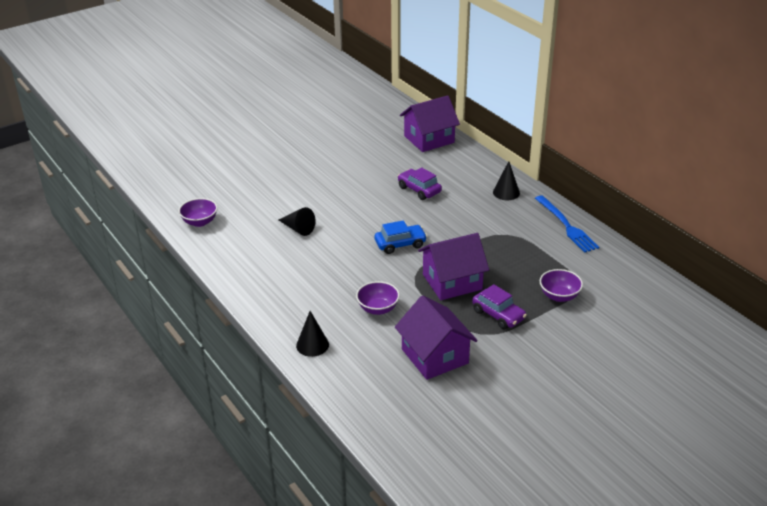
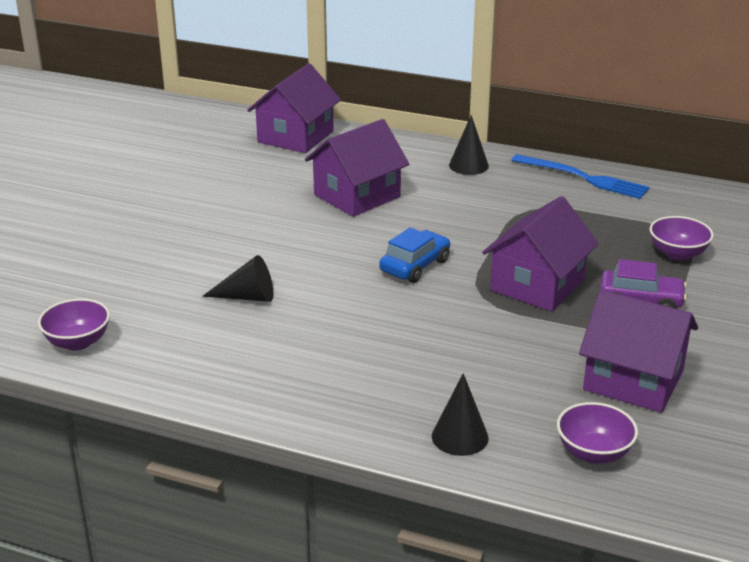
camera: 35 degrees left, 5 degrees down
(378, 309) = (487, 353): purple bowl -> purple bowl (593, 453)
(419, 190) = (357, 196): purple car -> purple house

